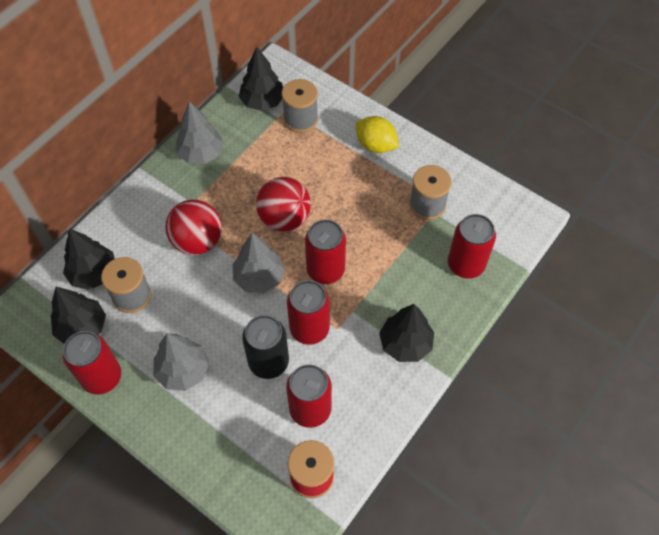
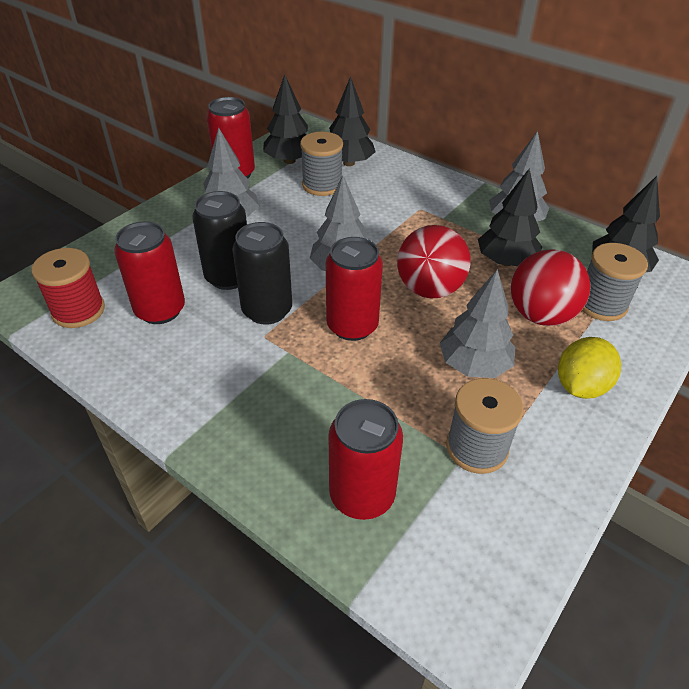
camera: 90 degrees right, 15 degrees down
(197, 241) = (390, 223): red ball -> red ball (540, 315)
(309, 329) = (267, 310): red can -> black can
(361, 199) = (474, 365): none -> grey tree
(405, 343) = (230, 405): black tree -> black tree (506, 261)

